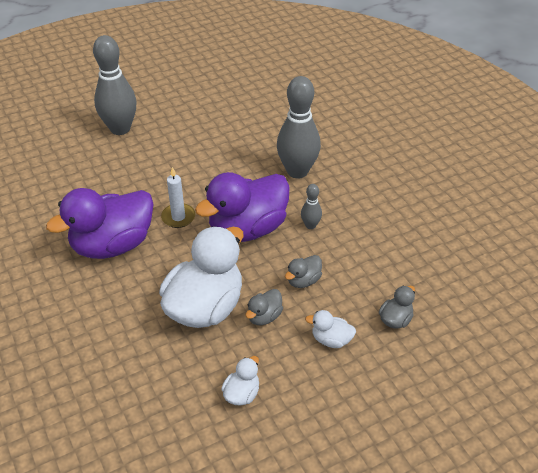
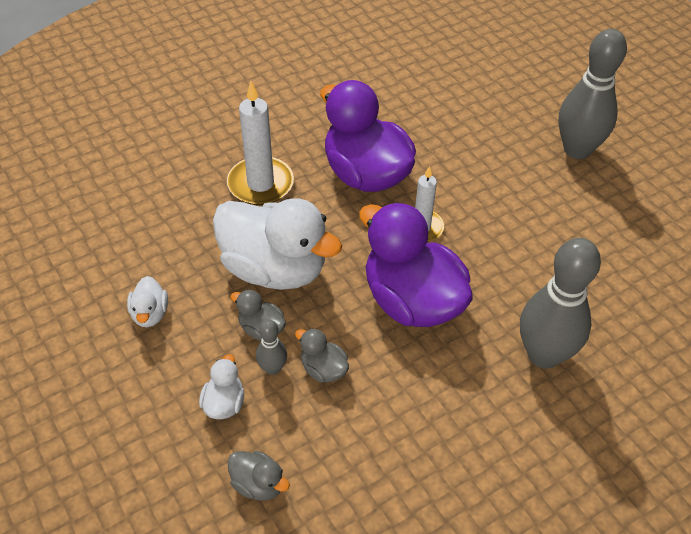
camera: 85 degrees right, 5 degrees up
(105, 315) = (260, 184): none -> white candle
(242, 393) = (150, 314): white duck -> white duck turned 60 degrees clockwise
(310, 225) = (430, 375): grey bowling pin -> grey bowling pin (272, 368)

